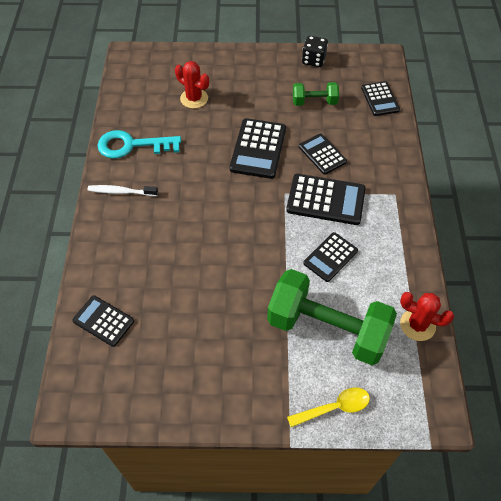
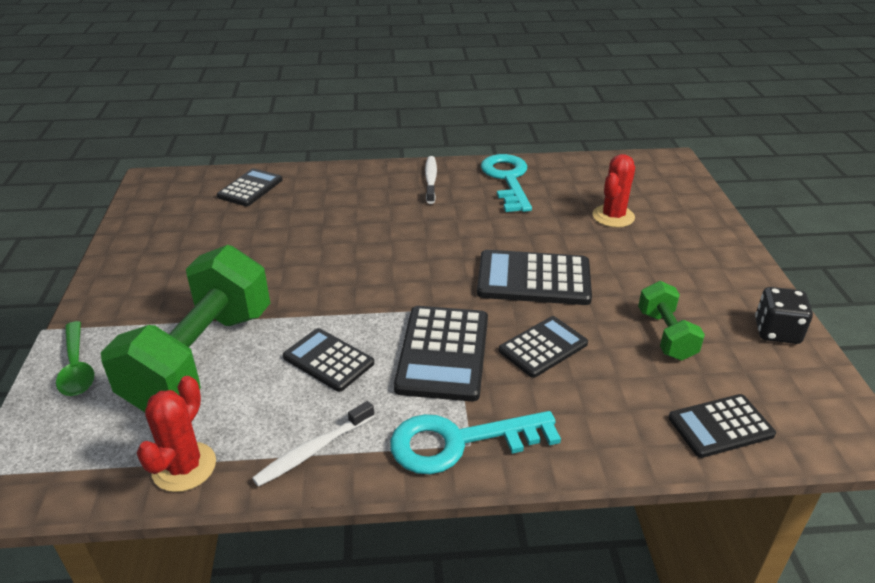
camera: 85 degrees right, 20 degrees down
(334, 407) = (77, 367): yellow spoon -> green spoon
(394, 198) = (459, 442): none -> turquoise key
(402, 263) = (313, 450): none -> white toothbrush

